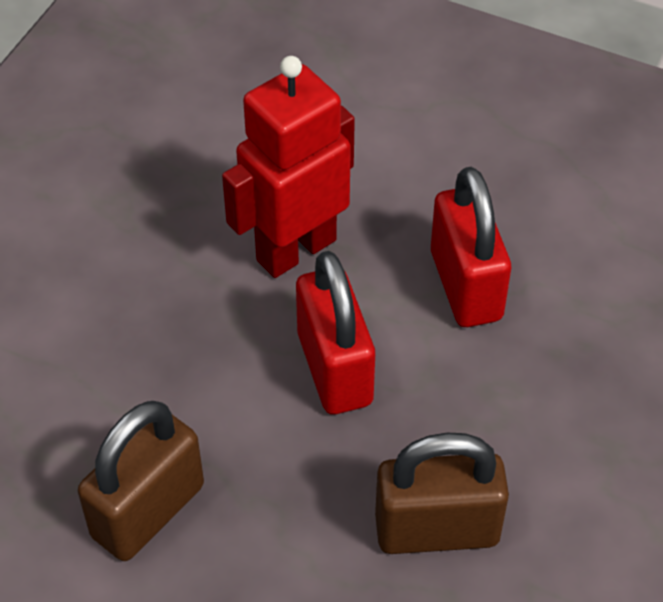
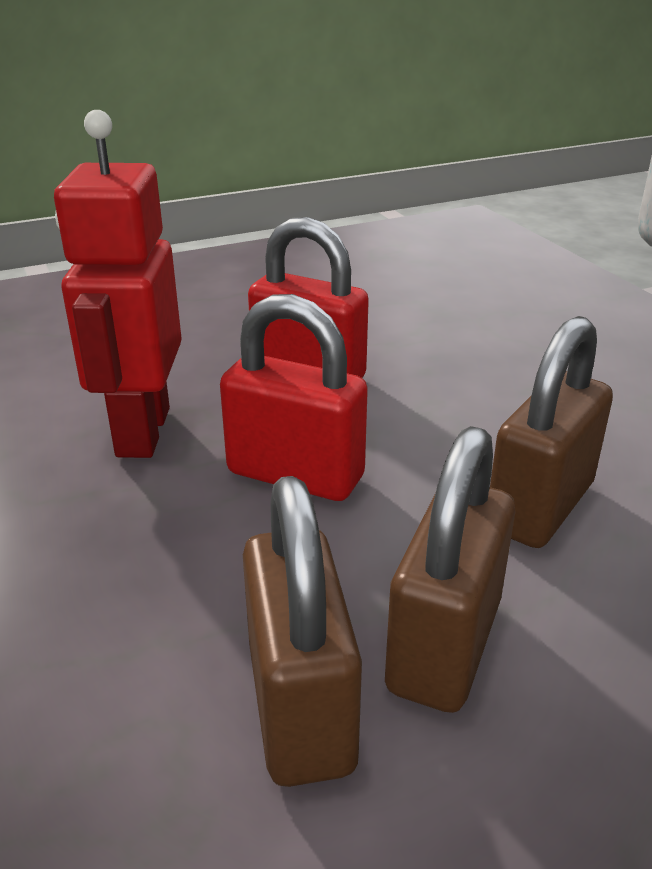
camera: 50 degrees left, 20 degrees down
(251, 550) = (444, 645): none -> brown padlock

